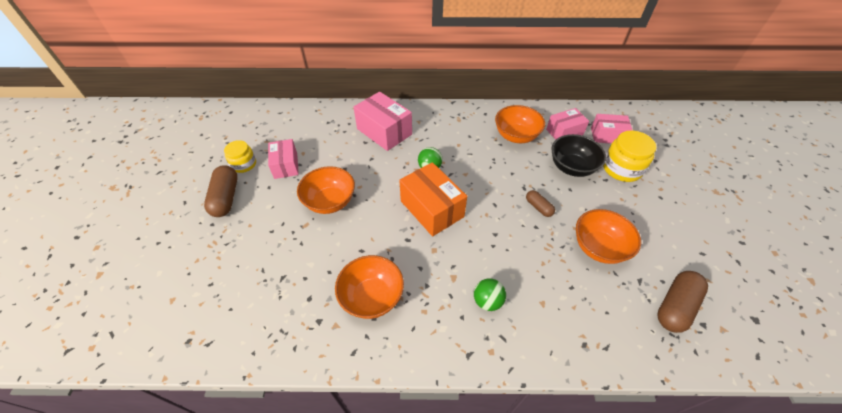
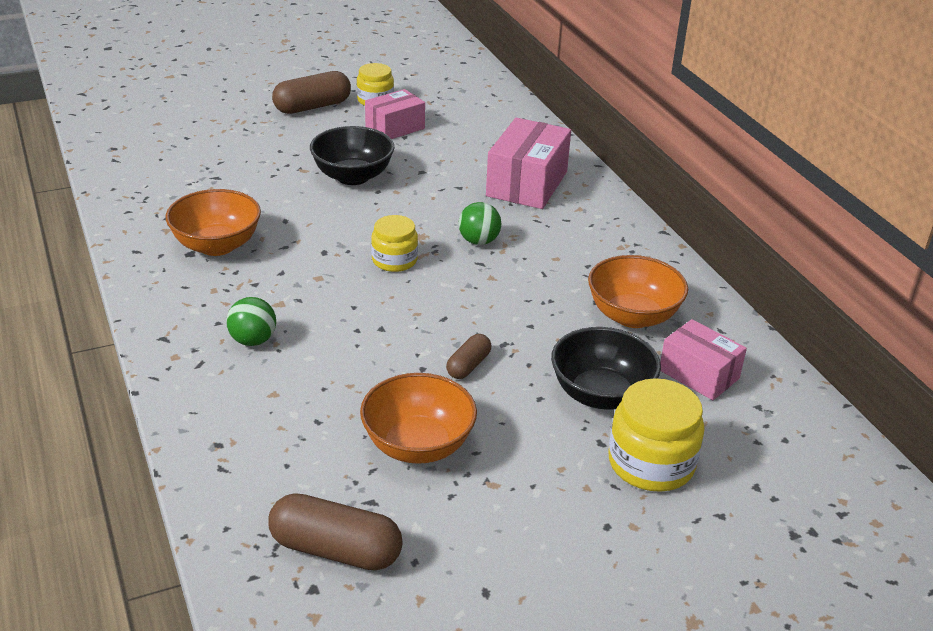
camera: 65 degrees right, 15 degrees down
(330, 202) = (353, 176): orange bowl -> black bowl
(432, 209) = (394, 260): orange box -> yellow jar
(607, 136) = (741, 436): pink box -> none

